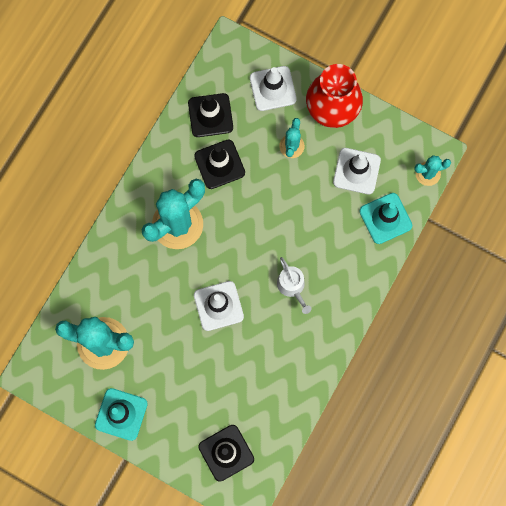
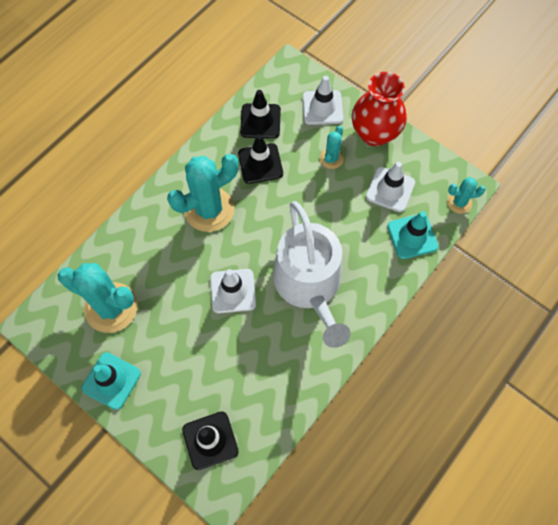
camera: 10 degrees right, 10 degrees down
(292, 286) = (309, 285): white watering can -> white watering can, size x2.43

